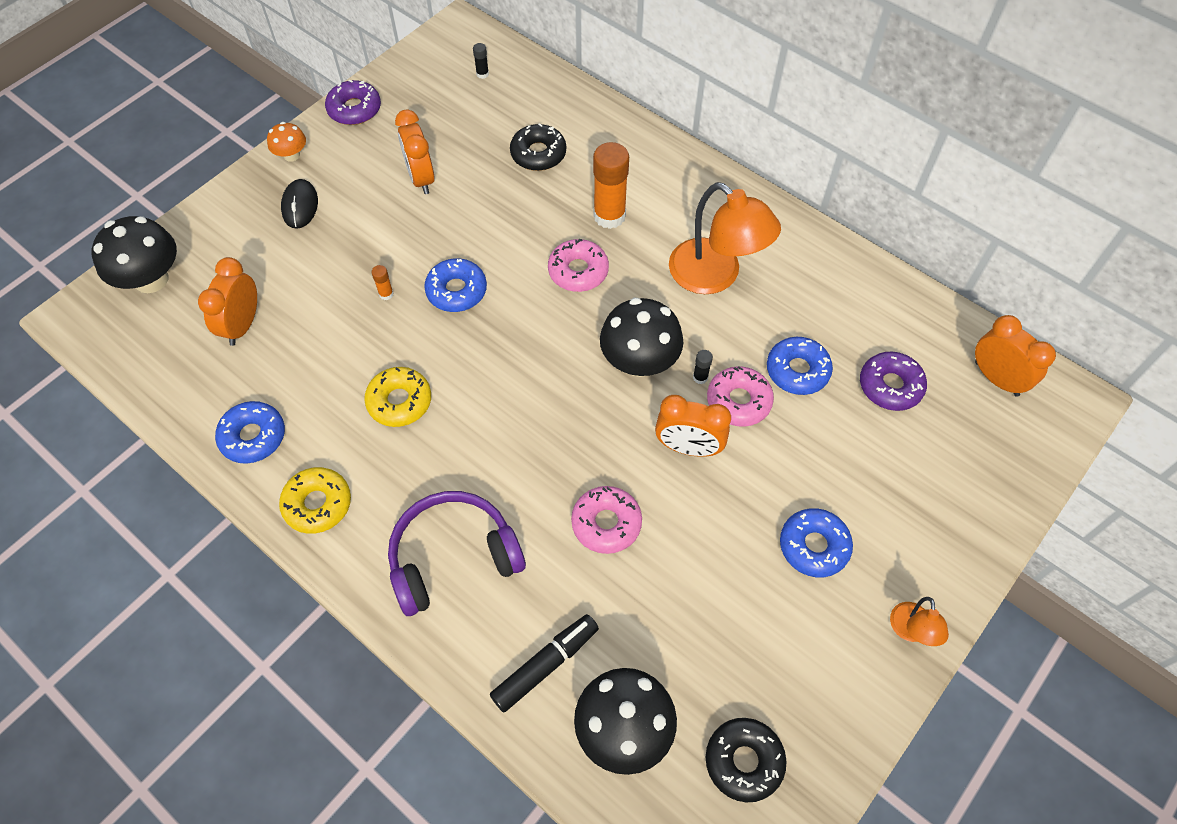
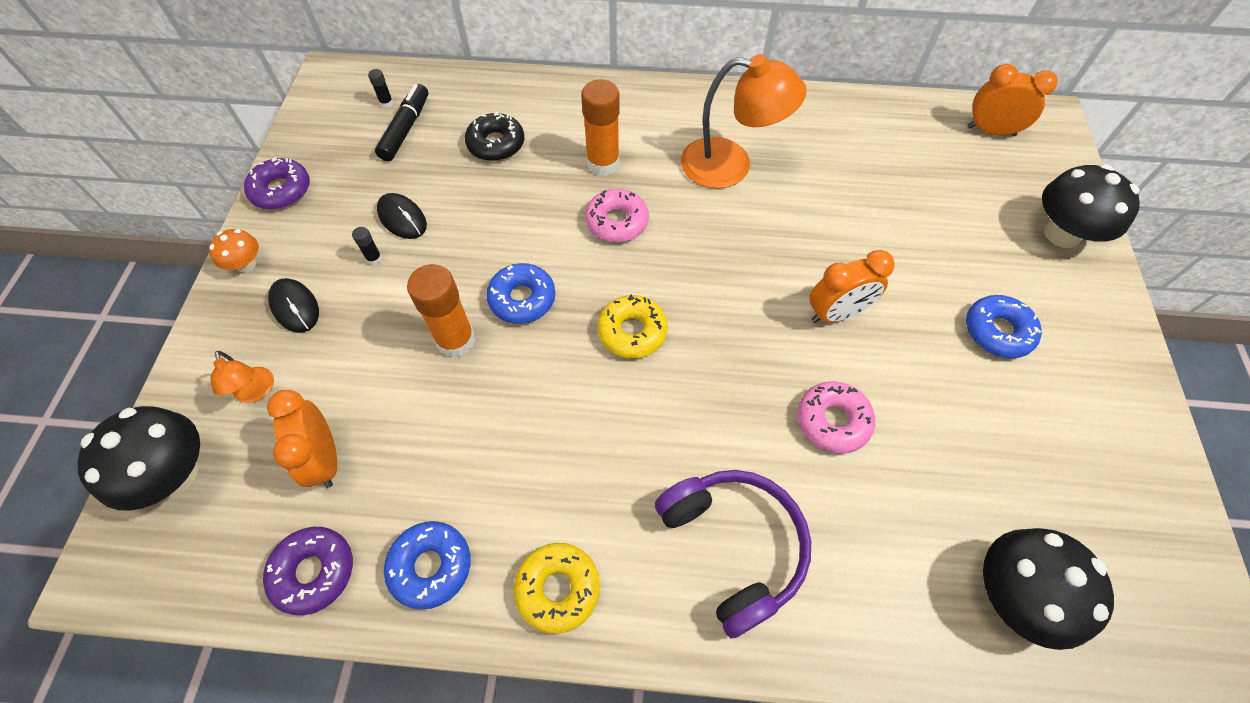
camera: 35 degrees left, 0 degrees up
(386, 294) = (456, 340): orange glue stick -> orange glue stick, size x2.34
(399, 401) = (554, 432): yellow donut -> yellow donut (632, 332)
(421, 178) = (402, 218): orange clock -> black mouse
(453, 557) = (733, 547): purple headphones -> purple headphones turned 120 degrees clockwise
(545, 665) = (901, 587): black marker -> black marker (406, 129)
(639, 361) = (734, 267): black mushroom -> black mushroom (1062, 234)
(700, 377) = (793, 251): black glue stick -> black glue stick (374, 258)
(738, 401) = (838, 253): pink donut -> none
(744, 761) = (1120, 547): black donut -> none
(797, 371) = (858, 203): blue donut -> none
(890, 386) = (930, 177): purple donut -> purple donut (314, 572)
(911, 631) = (1120, 351): orange lamp -> orange lamp (256, 392)

